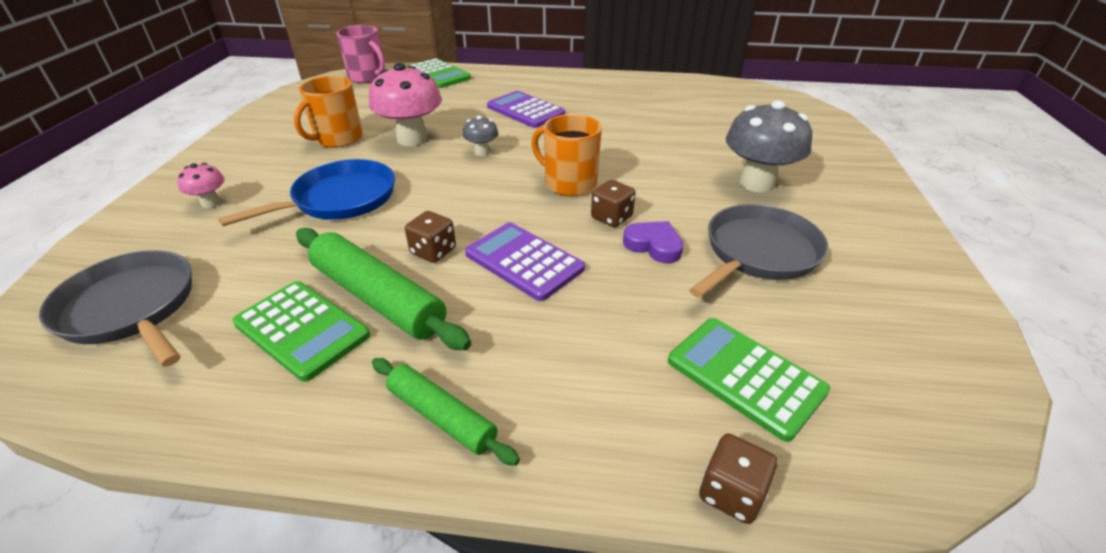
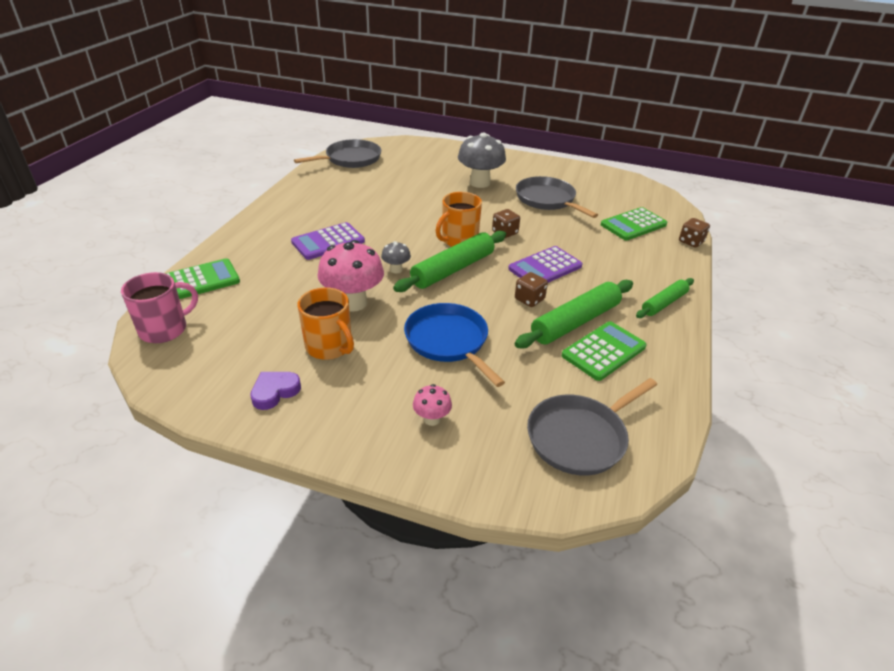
camera: 80 degrees left, 0 degrees up
(494, 186) = (453, 269): none -> green rolling pin
(653, 245) = (536, 225): purple heart -> purple heart (275, 392)
(730, 93) = (350, 159): none -> grey pan

